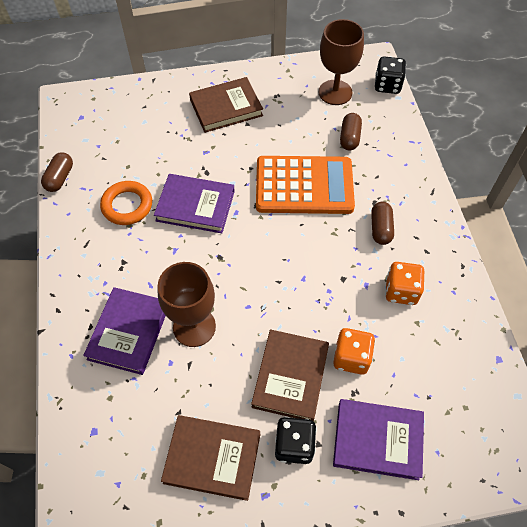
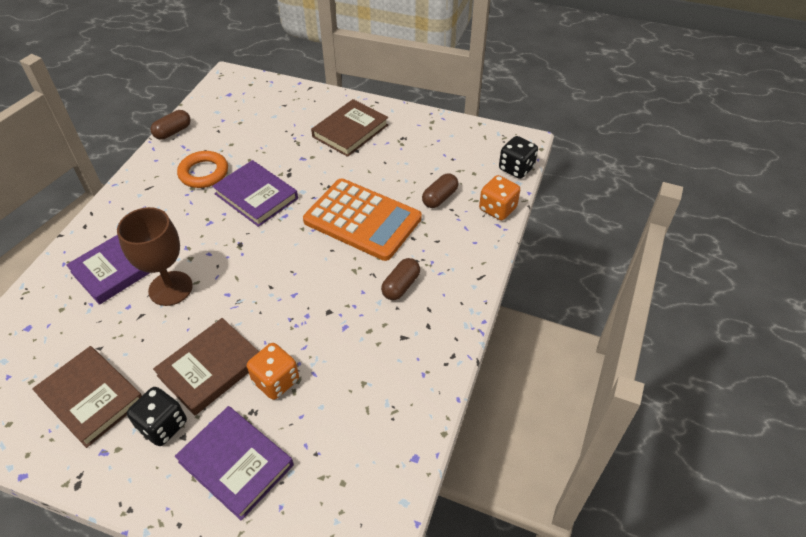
camera: 30 degrees right, 10 degrees down
(226, 107) = (350, 131): brown book -> brown book turned 60 degrees counterclockwise
(335, 92) = (459, 155): brown goblet -> none
(401, 291) = (372, 348): orange dice -> orange dice (497, 209)

